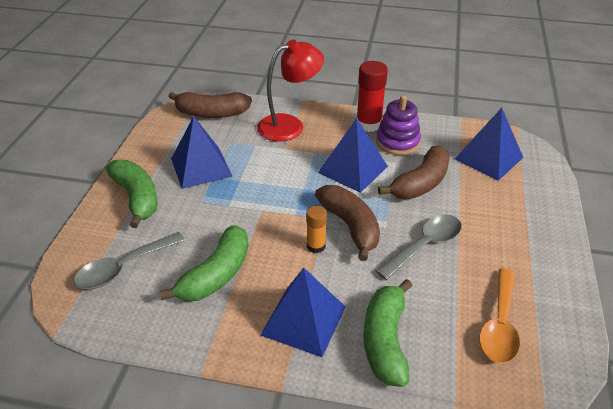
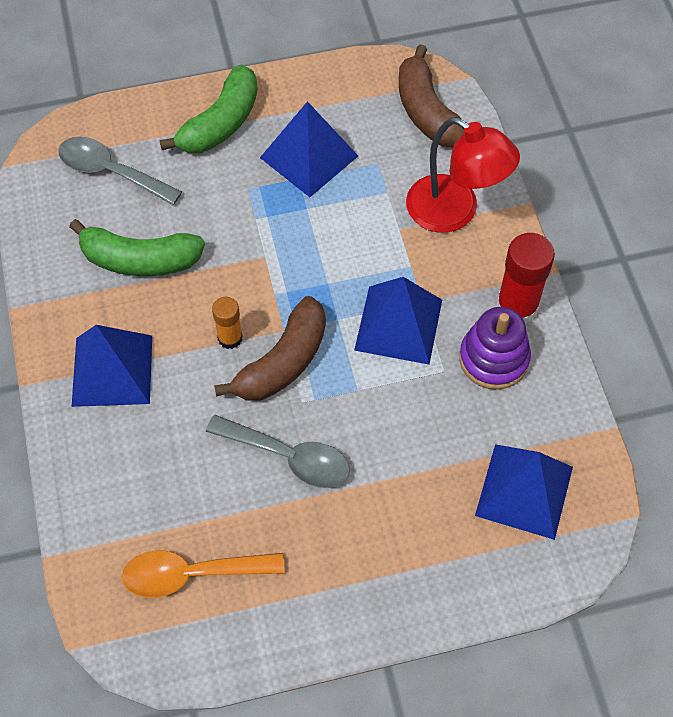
camera: 65 degrees right, 20 degrees up
(385, 340) = (118, 460): green banana -> none
(421, 183) = (413, 417): brown banana -> none

